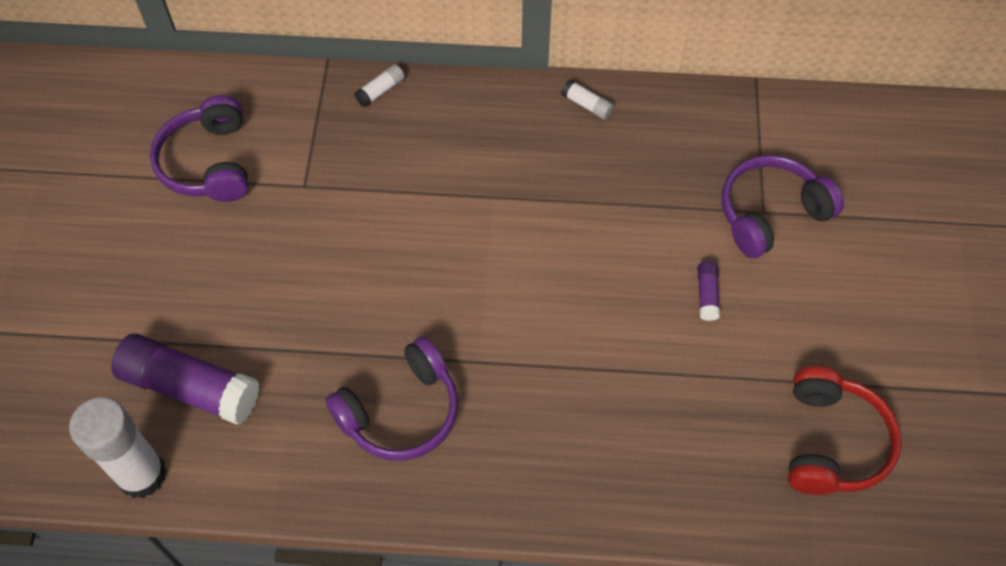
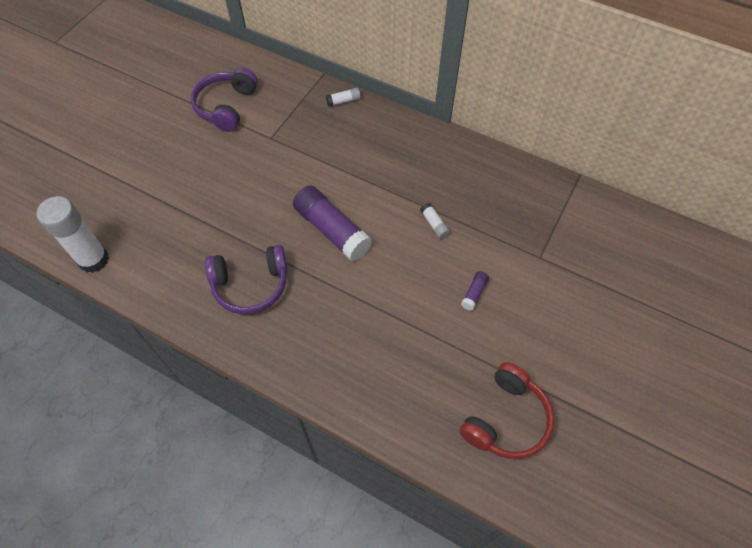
camera: 25 degrees right, 0 degrees up
(190, 387) = (146, 223): purple glue stick -> purple glue stick (332, 230)
(587, 105) = (461, 152): white glue stick -> white glue stick (434, 224)
(770, 213) = (544, 260): purple headphones -> none

